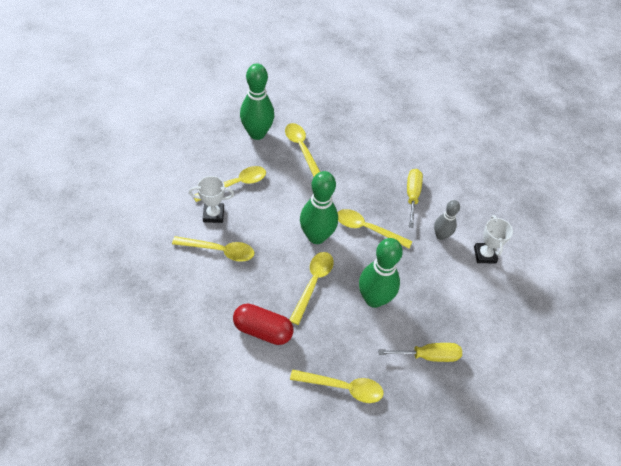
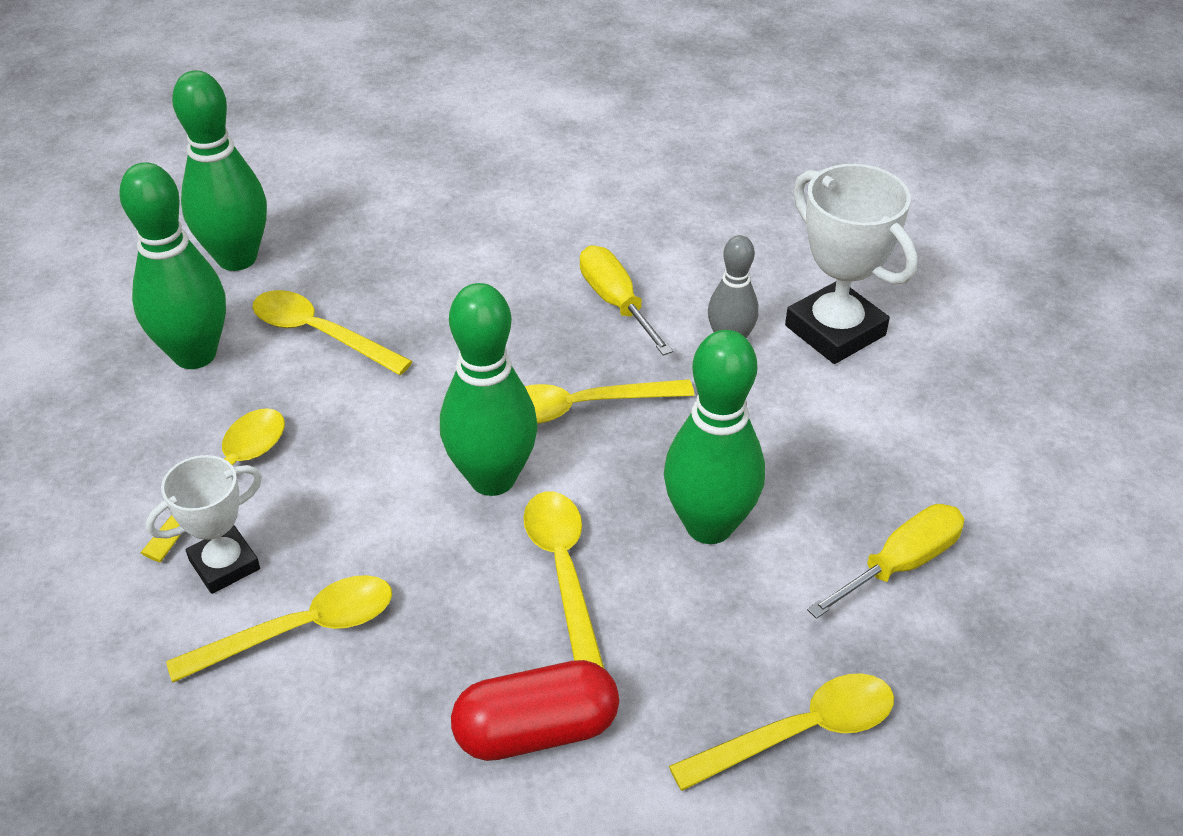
camera: 30 degrees left, 10 degrees down
(296, 103) = (237, 258): none -> green bowling pin
(484, 255) = (835, 330): white trophy -> white trophy, size x1.59

